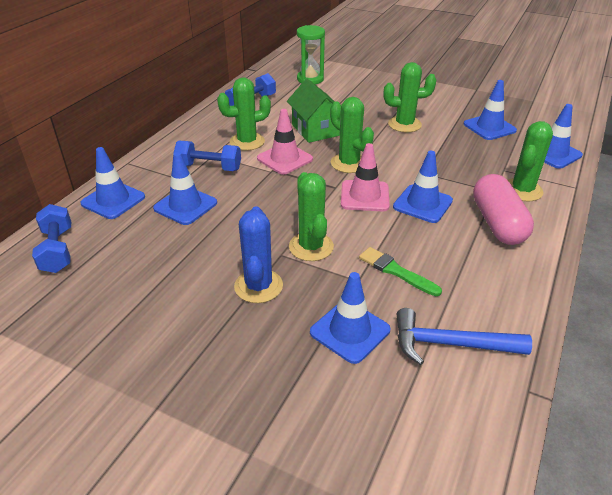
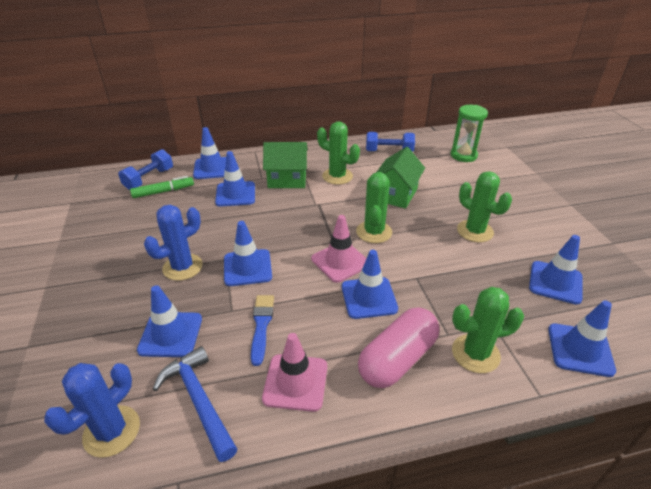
camera: 50 degrees right, 0 degrees up
(102, 249) = (163, 192): none -> green marker
(209, 167) = (287, 179): blue dumbbell -> green house
(285, 159) = (338, 202): pink traffic cone -> pink traffic cone (295, 382)
(311, 247) = (247, 268): green cactus -> blue traffic cone
(396, 271) = (261, 325): green brush -> blue brush
(440, 416) = (112, 431): none -> blue cactus

